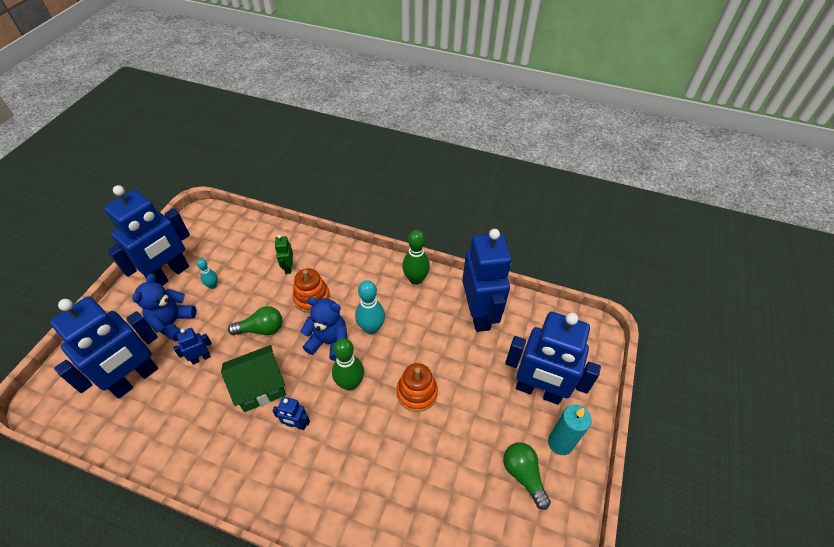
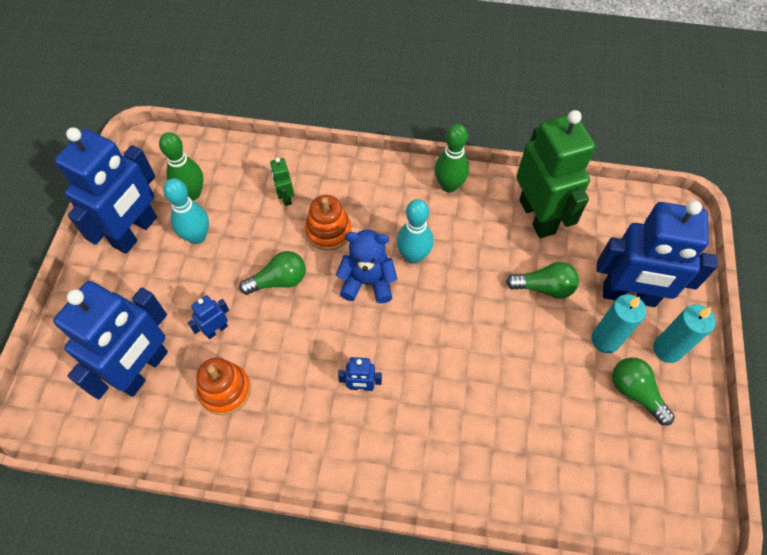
camera: 10 degrees left, 10 degrees up
(173, 323) = (164, 292): blue teddy bear -> none
(213, 285) = (197, 236): turquoise bowling pin -> turquoise bowling pin, size x1.76
(260, 387) = (302, 351): green house -> none
(350, 383) = (409, 326): green bowling pin -> green bowling pin (192, 193)
(417, 393) = (490, 323): orange stacking toy -> orange stacking toy (225, 390)
(469, 371) = (544, 287): none -> green light bulb
(479, 314) = (537, 216): blue robot -> green robot
(509, 425) = (605, 340): none -> turquoise candle

